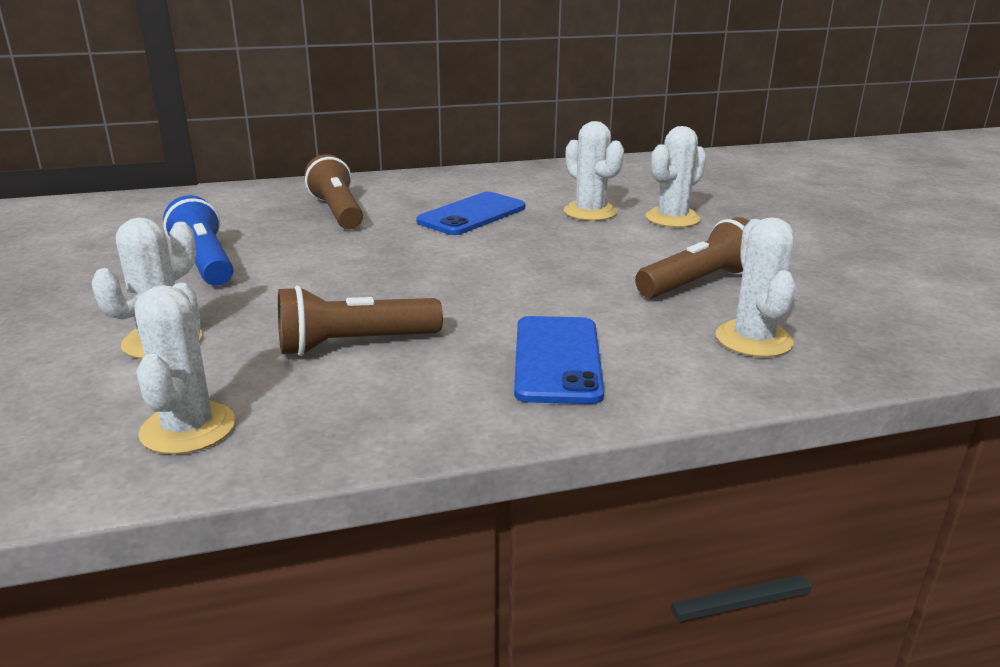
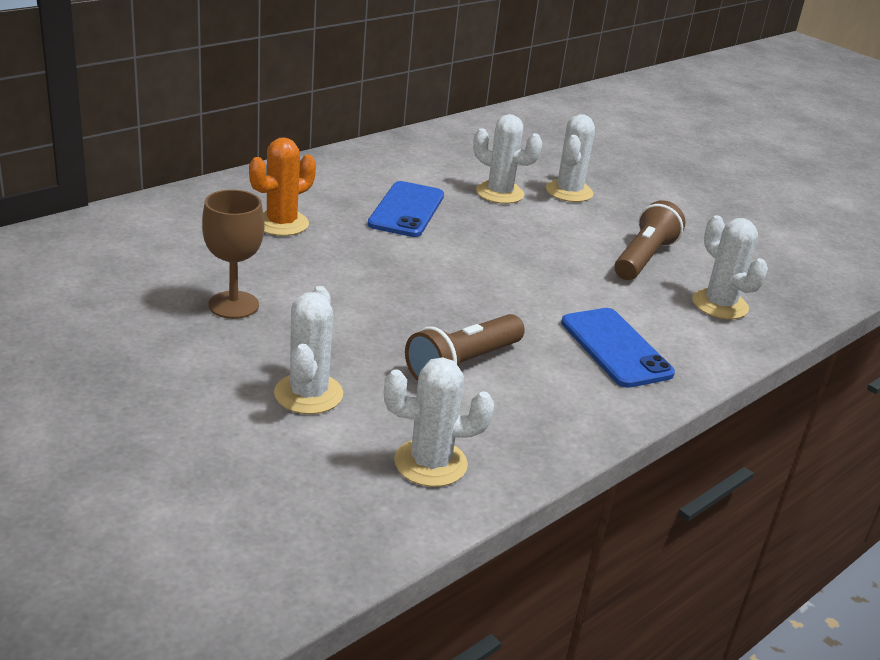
camera: 30 degrees left, 5 degrees up
(188, 428) = (430, 463): white cactus -> white cactus turned 60 degrees counterclockwise
(204, 263) = (233, 305): blue flashlight -> brown goblet
(337, 212) = (281, 223): brown flashlight -> orange cactus

